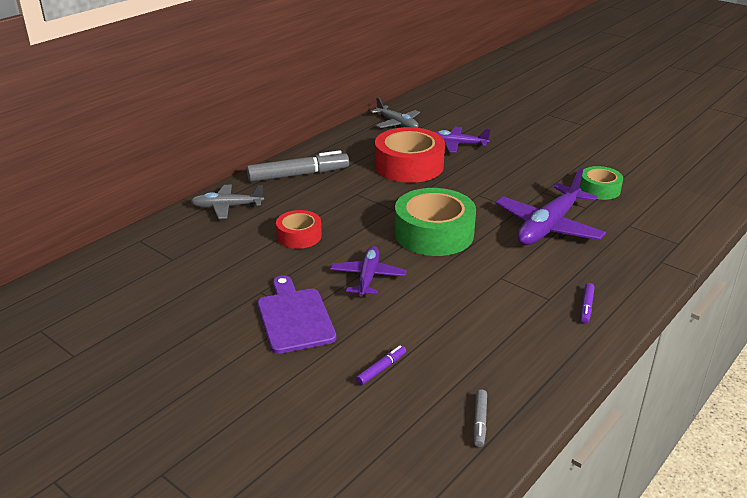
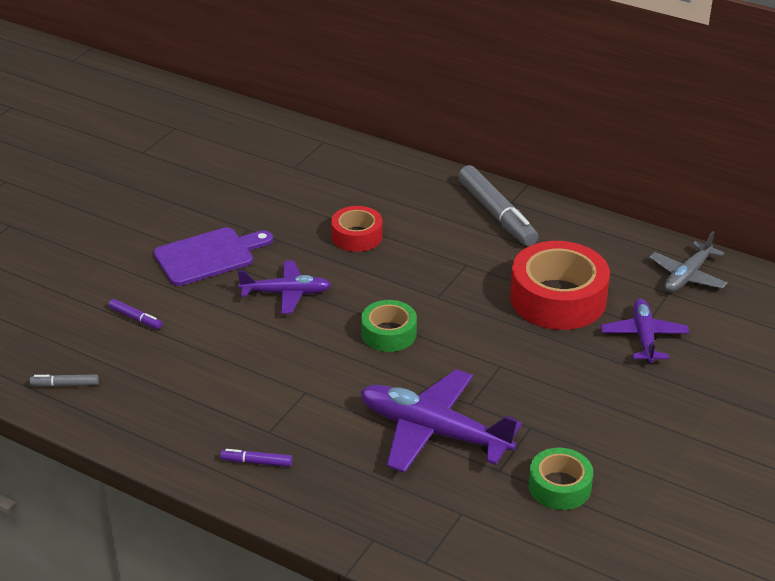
camera: 80 degrees right, 5 degrees up
(227, 207) = (404, 179): grey plane -> none
(434, 233) = (389, 333): green tape -> green tape, size x0.56

